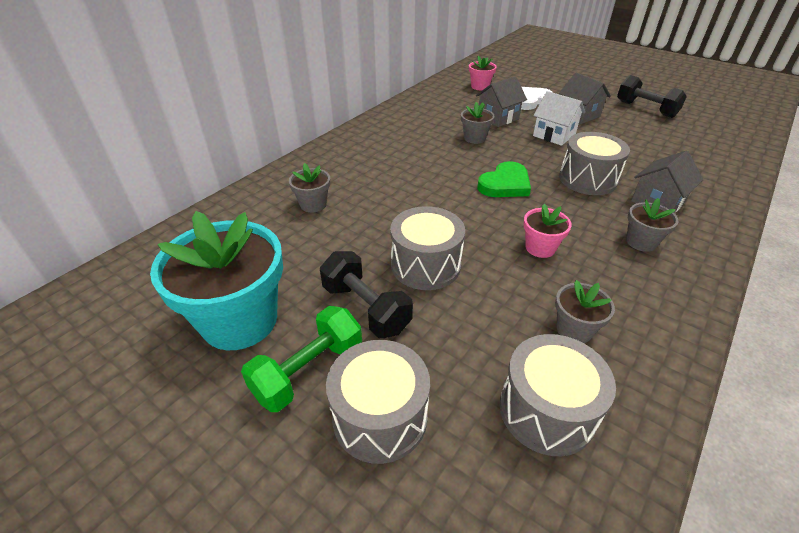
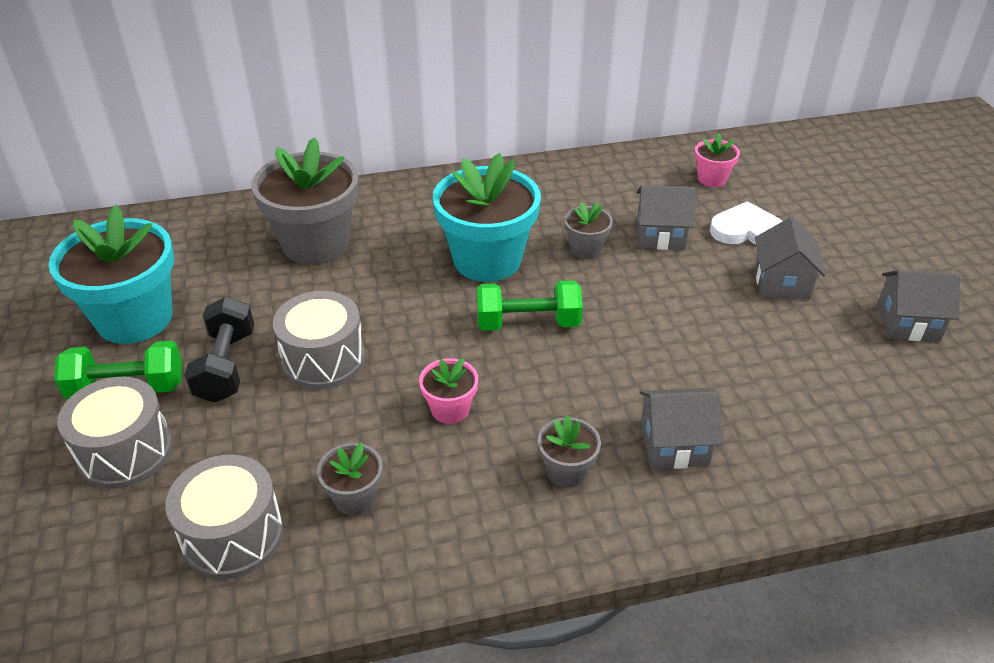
camera: 40 degrees right, 0 degrees up
(313, 204) = (316, 244): grey flower pot -> grey flower pot, size x2.13
(433, 165) = (487, 260): none -> turquoise flower pot
(505, 184) = (528, 323): green heart -> green dumbbell
(554, 135) = (694, 293): white house -> none
(587, 179) = (635, 370): grey drum -> none
(645, 109) = (907, 323): black dumbbell -> grey house

